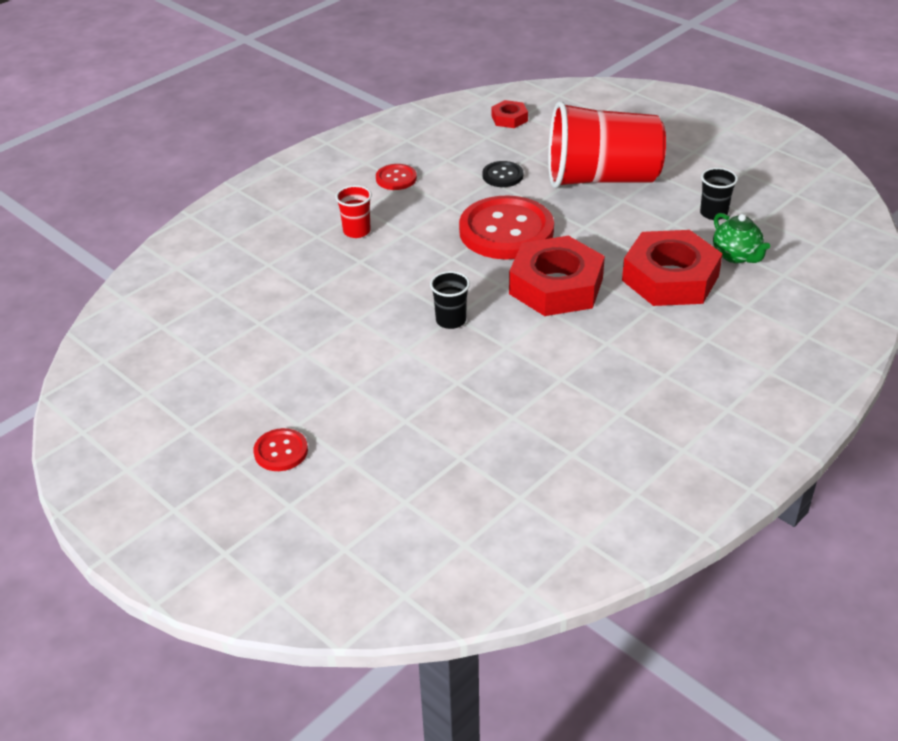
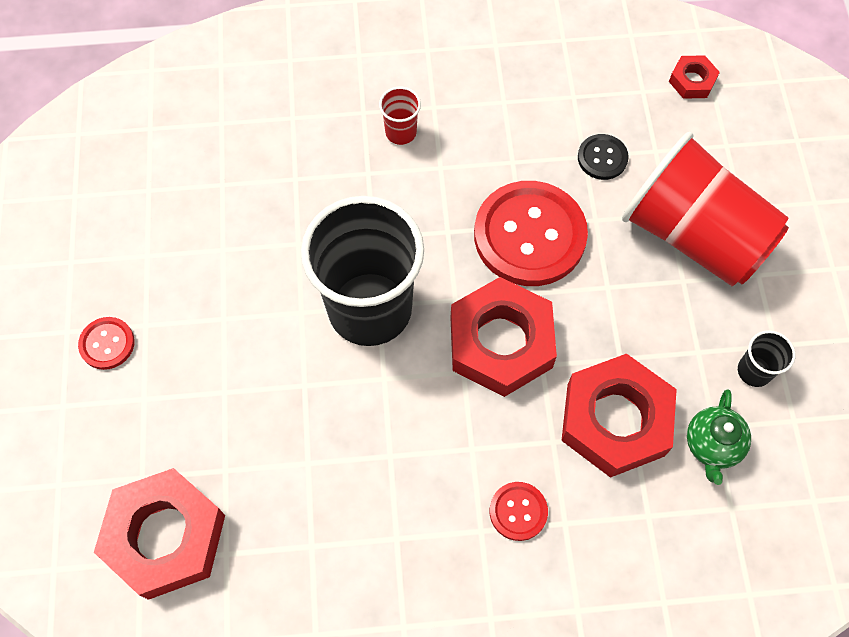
camera: 40 degrees right, 25 degrees up
(396, 178) = (501, 88): red button -> red button (518, 511)
(451, 320) = (370, 309): black cup -> black cup, size x2.49
(465, 518) = (165, 536): none -> red nut

